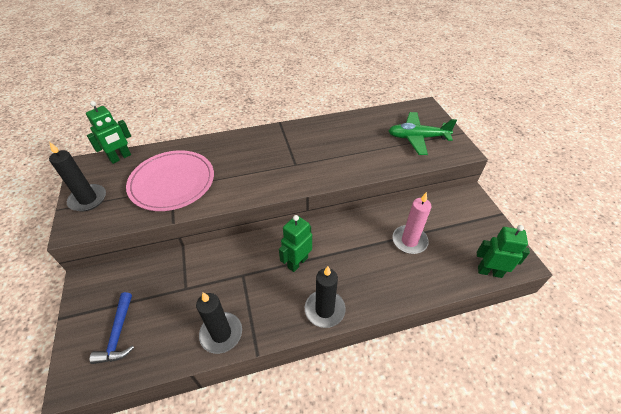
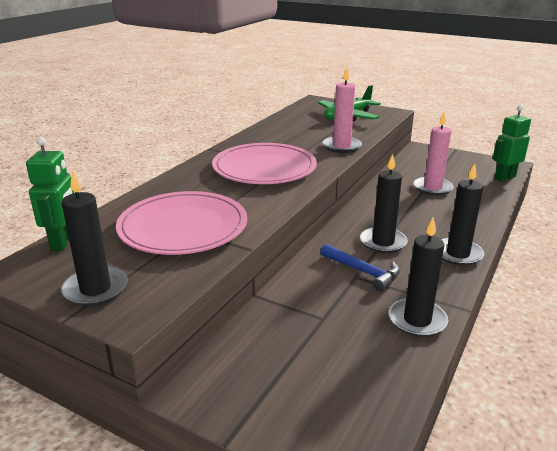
camera: 45 degrees left, 20 degrees down
(118, 334) = (325, 395): blue hammer -> blue hammer (363, 272)
(279, 160) = (264, 168): none -> pink plate
(297, 262) = (383, 242): green robot -> black candle
(358, 168) = (341, 146): none -> pink candle

